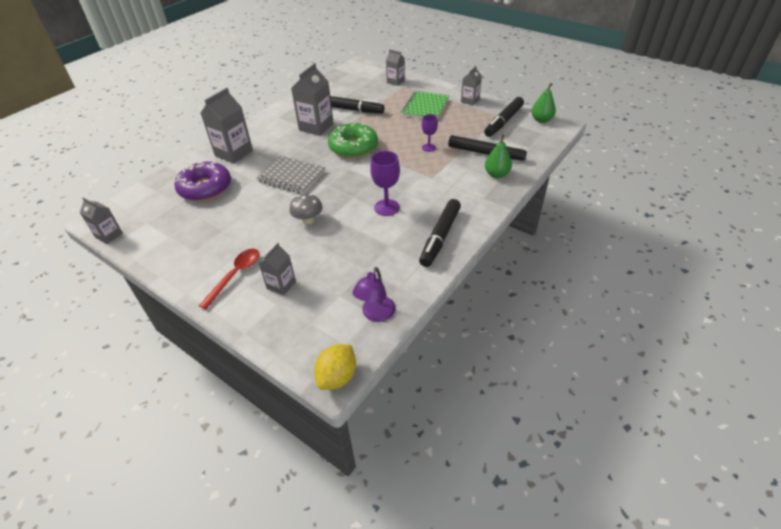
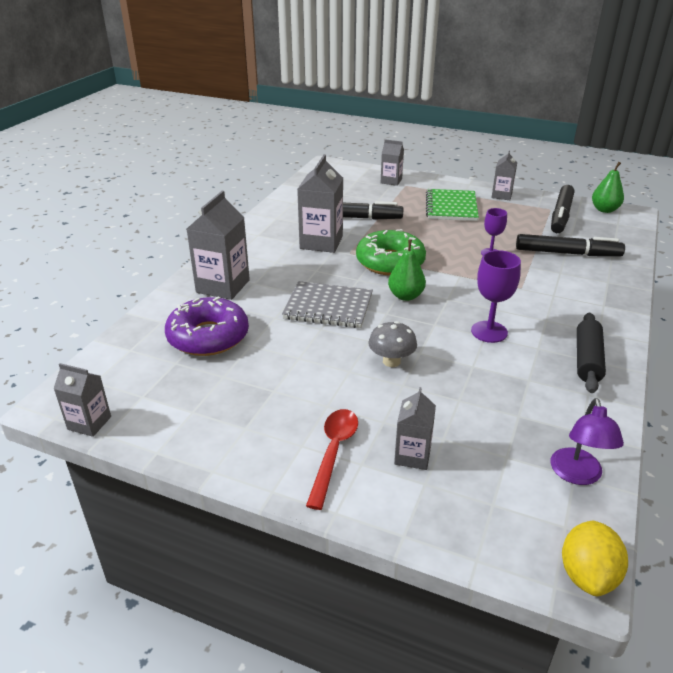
camera: 15 degrees left, 10 degrees down
(440, 237) = (587, 359): black marker -> black rolling pin
(496, 174) = (599, 276): green pear -> green pear (406, 296)

